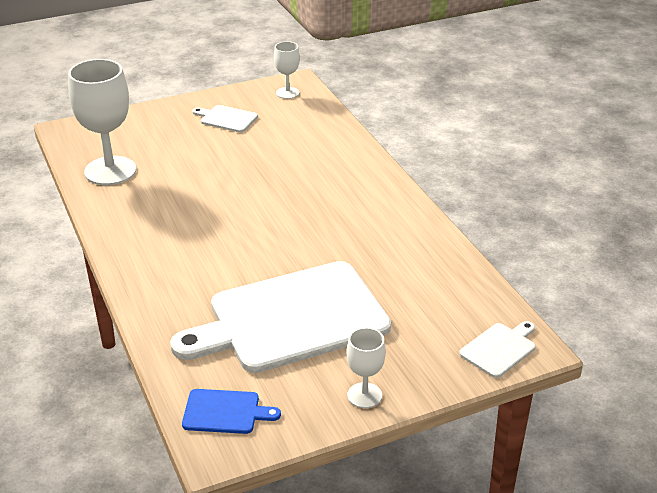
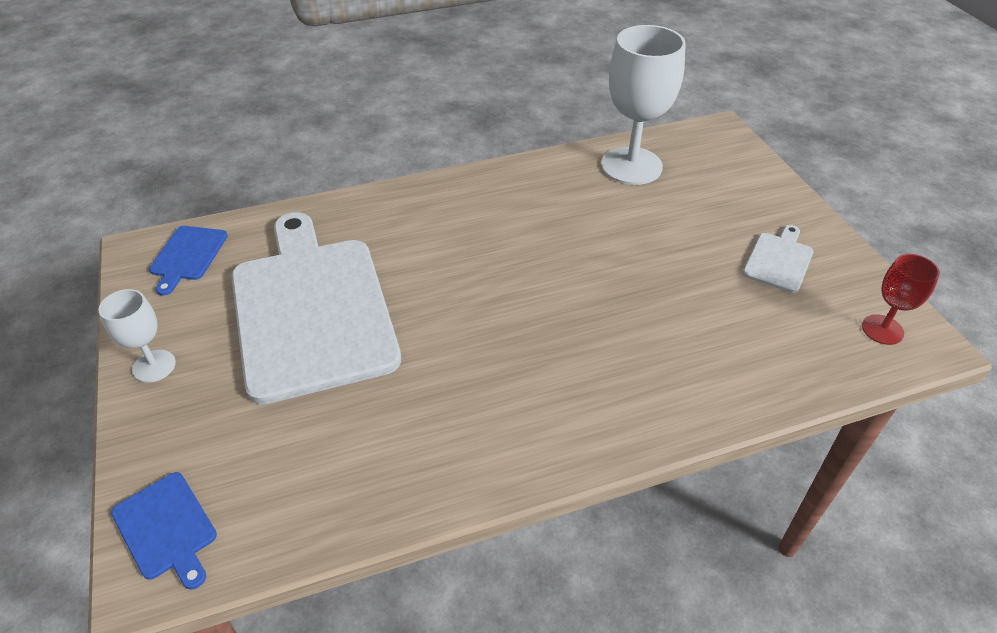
camera: 95 degrees right, 10 degrees up
(287, 93) = (882, 329): white goblet -> red goblet
(499, 349) = (167, 528): white cutting board -> blue cutting board

